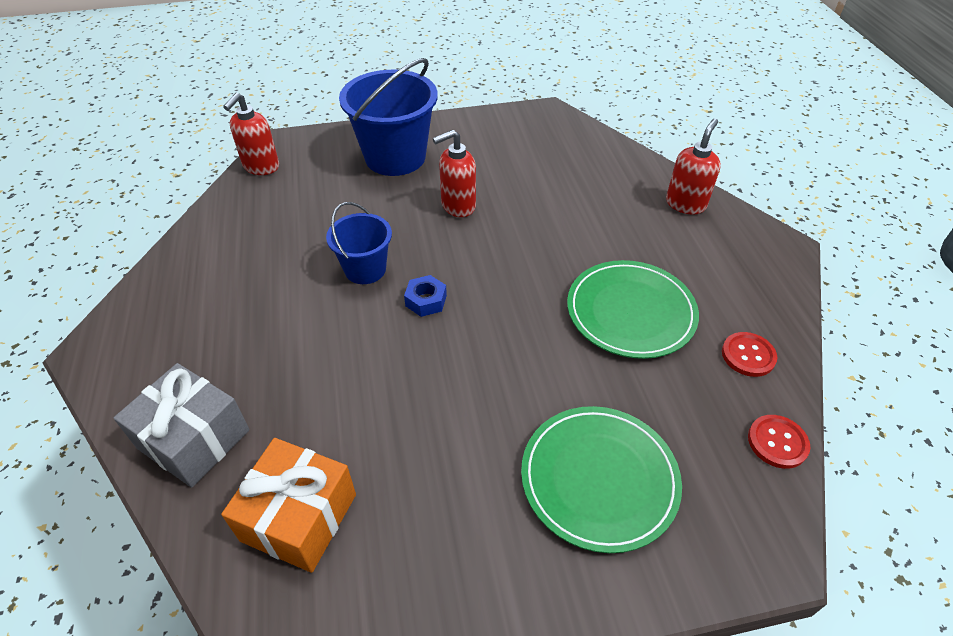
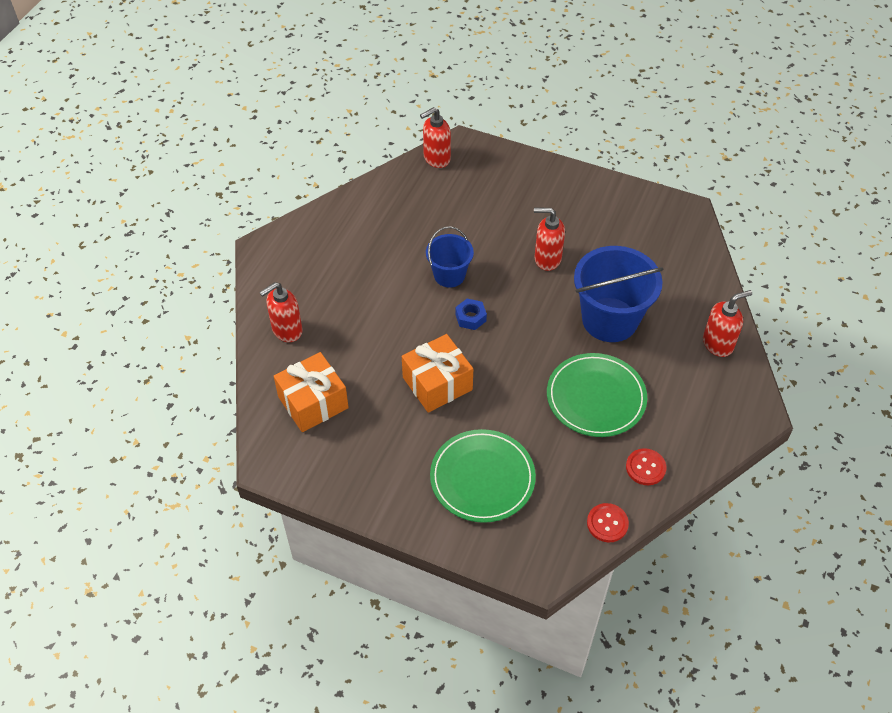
camera: 35 degrees right, 5 degrees up
(194, 439) = (287, 330): grey gift -> red soap dispenser
(395, 157) = (535, 195): blue bucket -> blue bucket (609, 320)
(448, 395) = (437, 383): none -> orange gift

